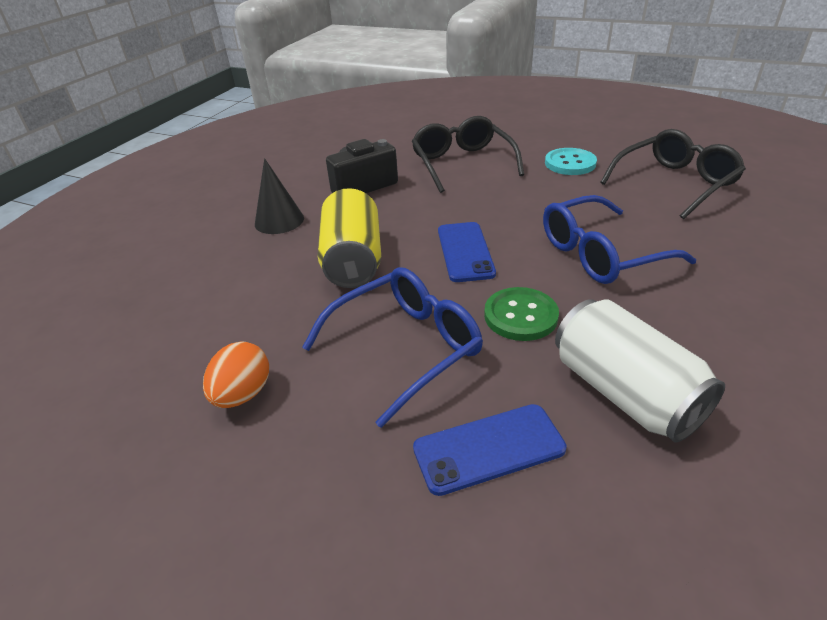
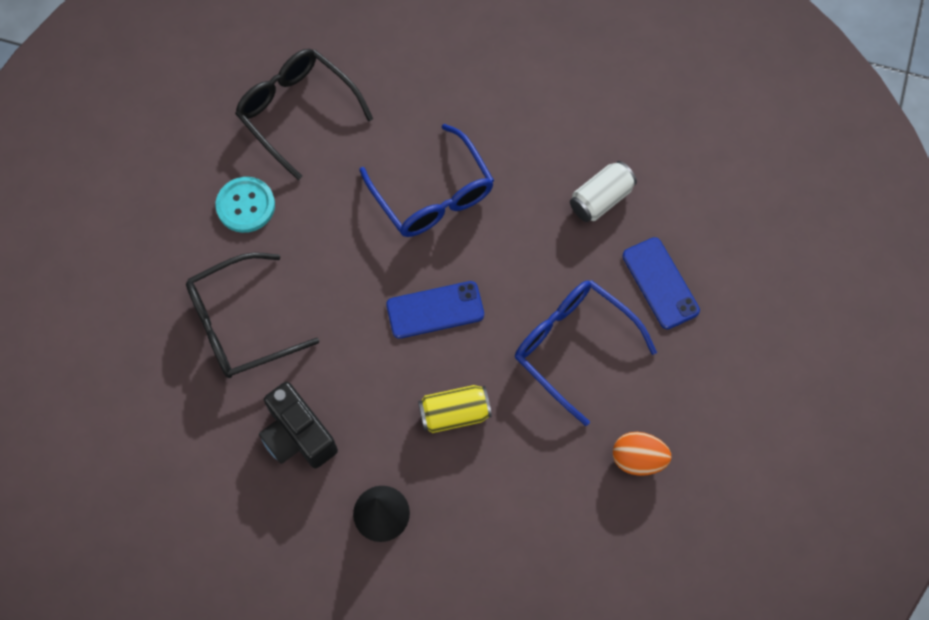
camera: 100 degrees left, 30 degrees up
(353, 260) = (454, 413): yellow can -> yellow can, size x0.65
(520, 316) = (526, 262): green button -> none
(624, 392) = (601, 199): white can -> white can, size x0.65

